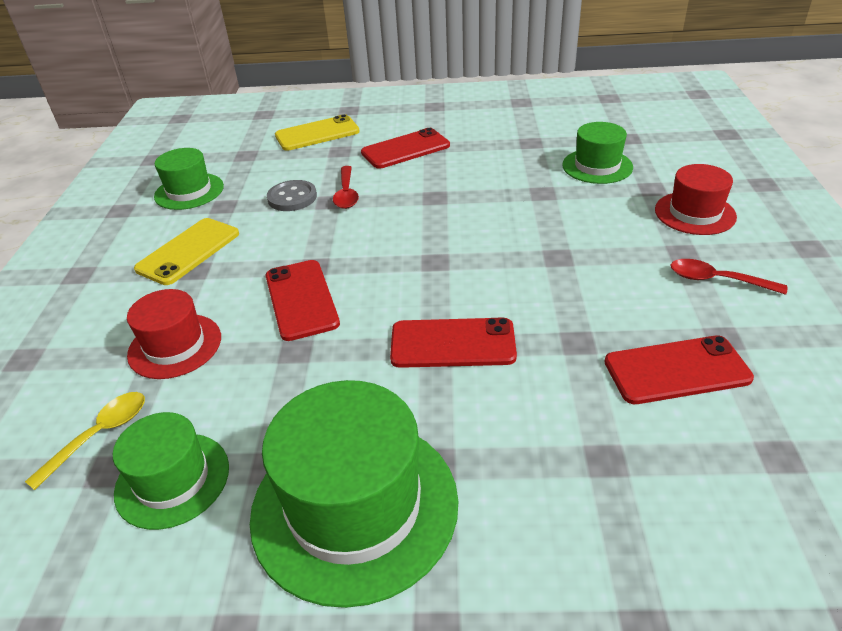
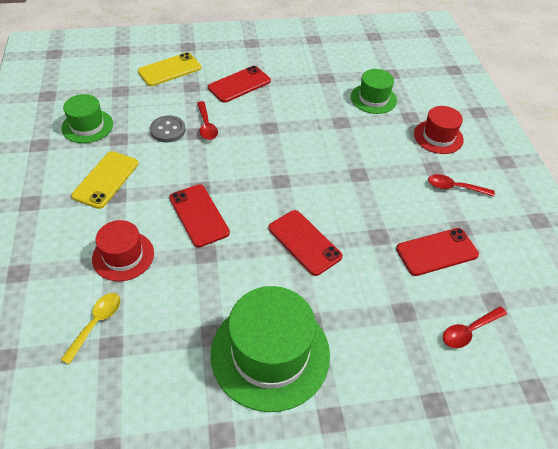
camera: 15 degrees left, 10 degrees up
(172, 479) = (155, 348): green hat -> none
(452, 343) = (304, 242): red phone -> red phone turned 60 degrees clockwise
(727, 503) = (469, 331): none -> red spoon

